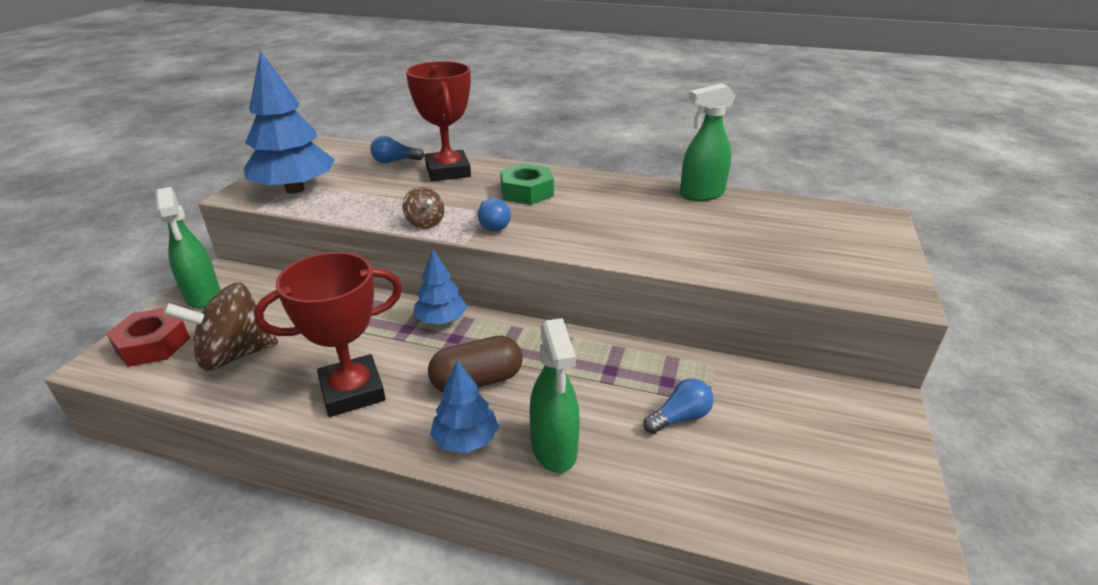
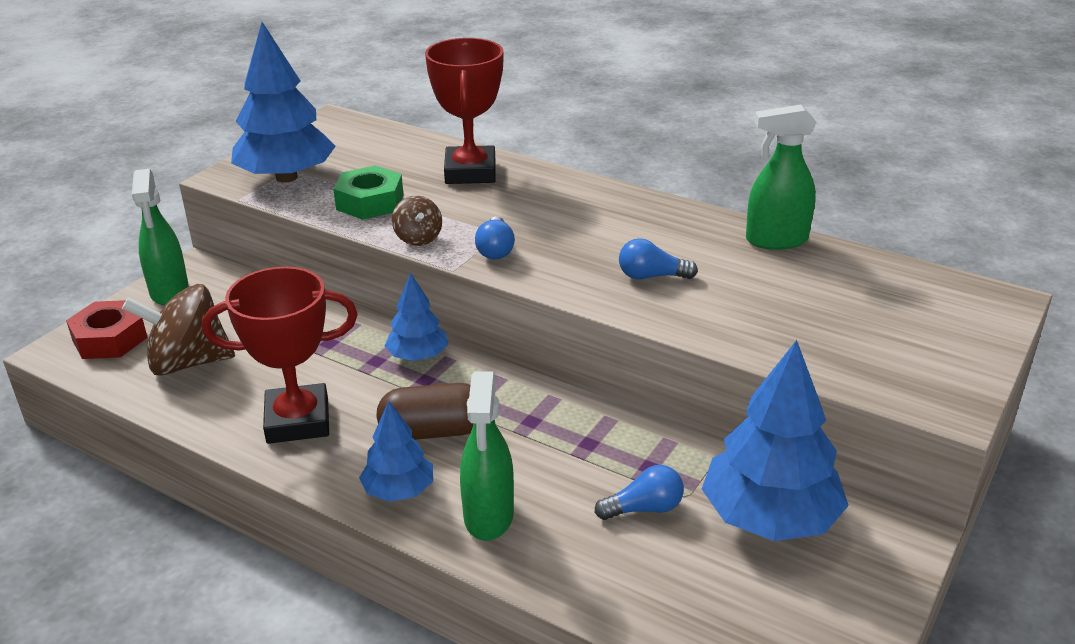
camera: 15 degrees right, 0 degrees up
(395, 161) = (412, 151): blue light bulb -> blue light bulb (651, 276)
(527, 192) = (554, 211): green nut -> green nut (370, 202)
(779, 407) = (769, 517): none -> blue tree

